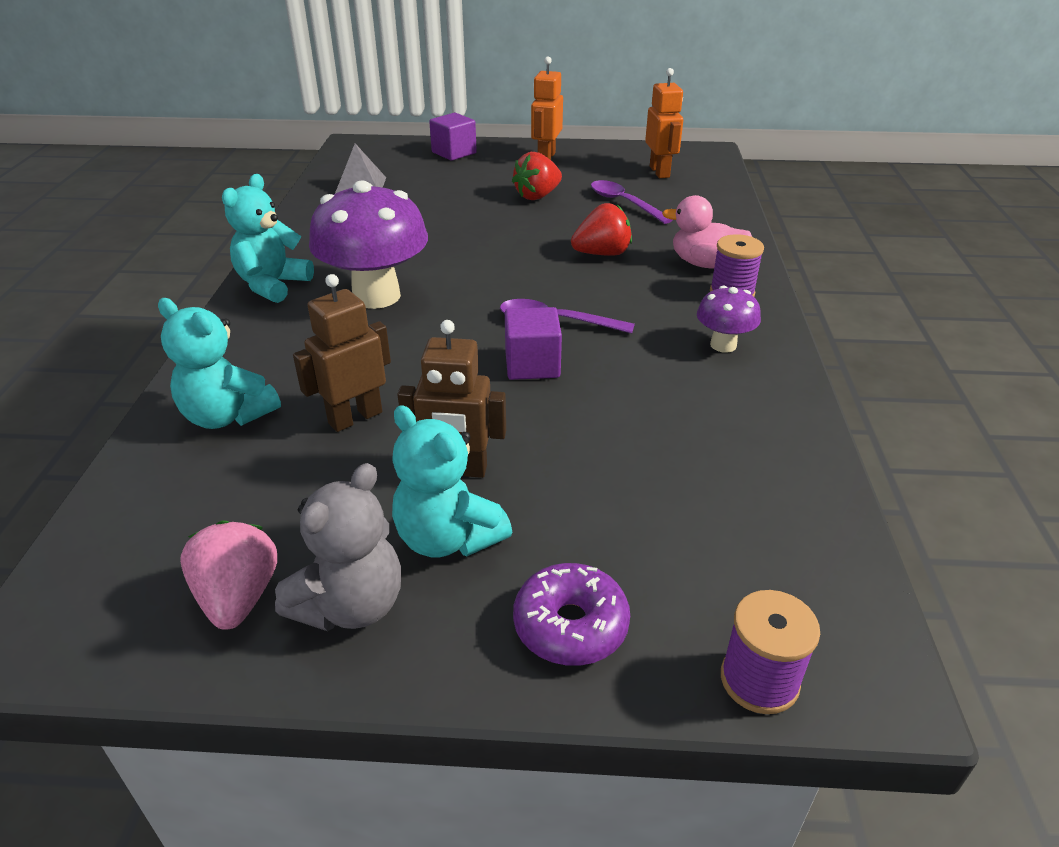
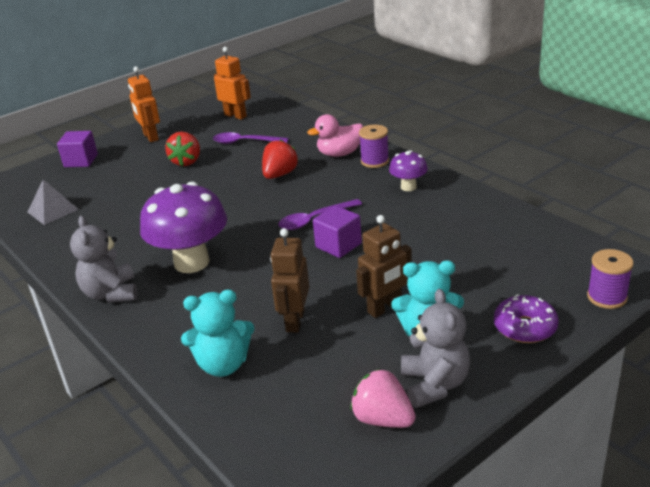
camera: 40 degrees left, 5 degrees down
(273, 285) = (111, 293): turquoise teddy bear -> grey teddy bear

